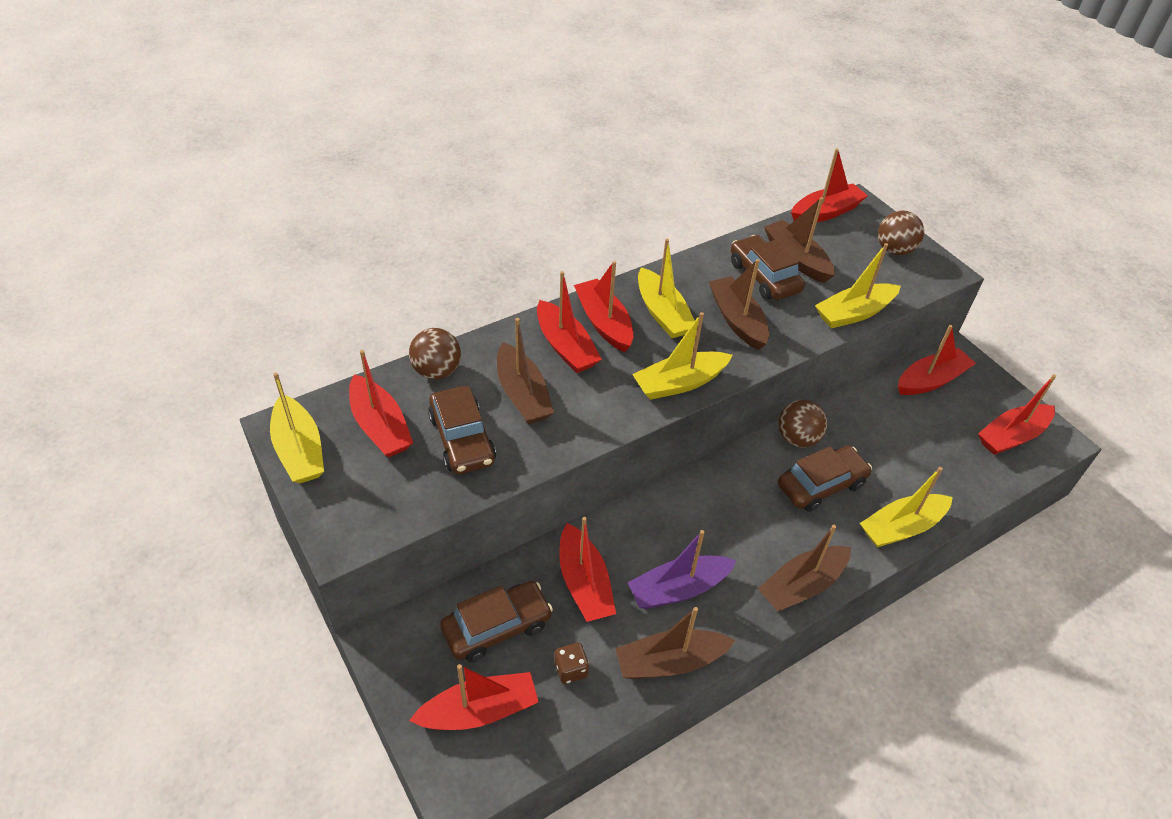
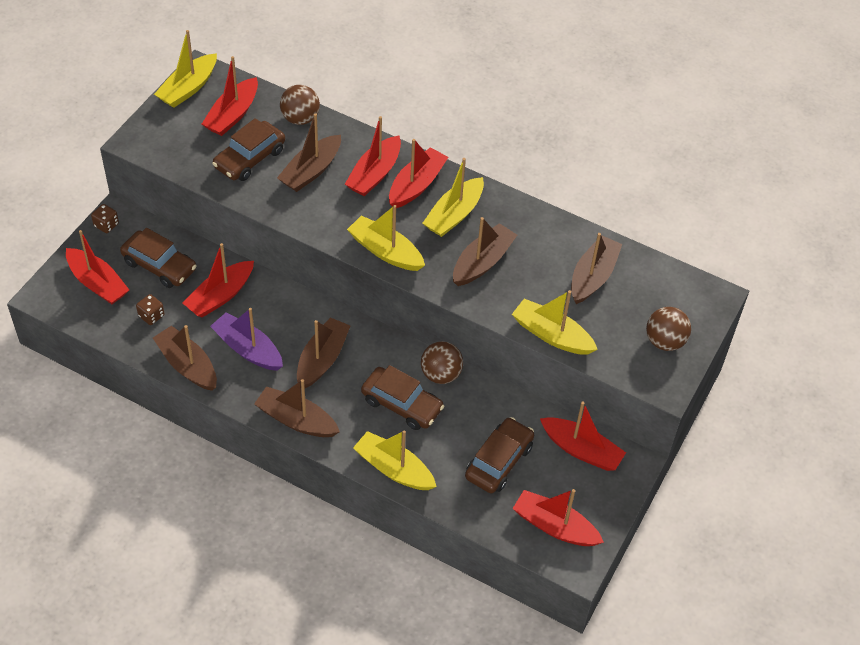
camera: 60 degrees right, 5 degrees up
(389, 660) = (106, 225): none -> brown dice
(729, 526) = (322, 359): none -> brown boat
(764, 277) = (550, 262): brown car -> brown car (499, 461)
(825, 212) = (678, 277): red boat -> none

